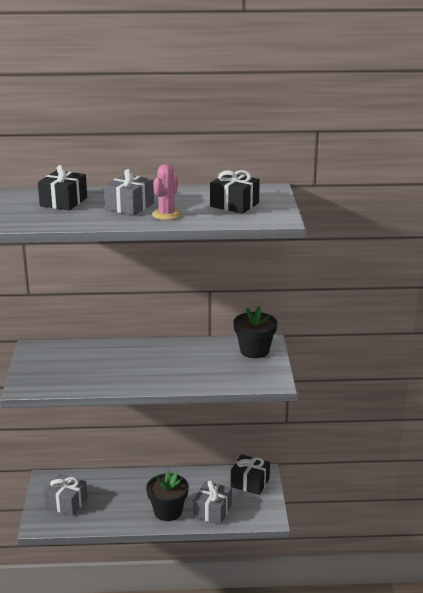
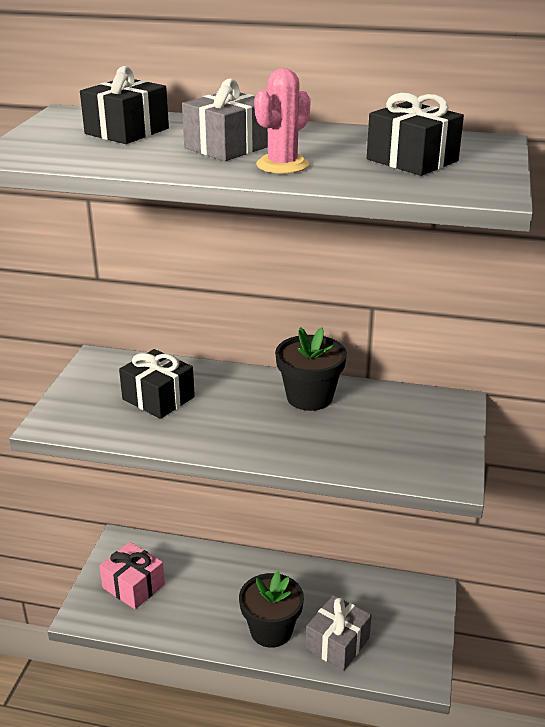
camera: 15 degrees right, 5 degrees up
(66, 503) = (133, 586): grey gift -> pink gift
(250, 483) = (406, 605): black gift -> black gift (158, 398)
(254, 351) = (431, 414): black flower pot -> black flower pot (309, 397)

